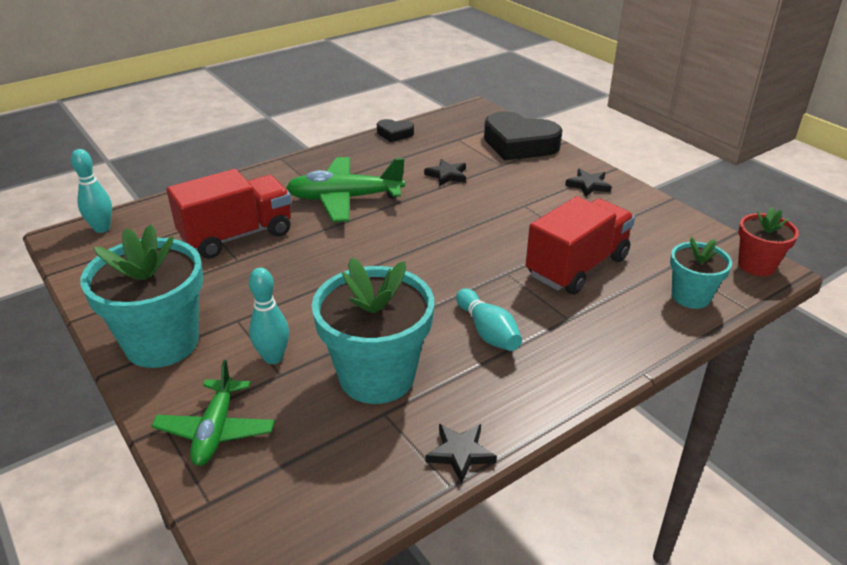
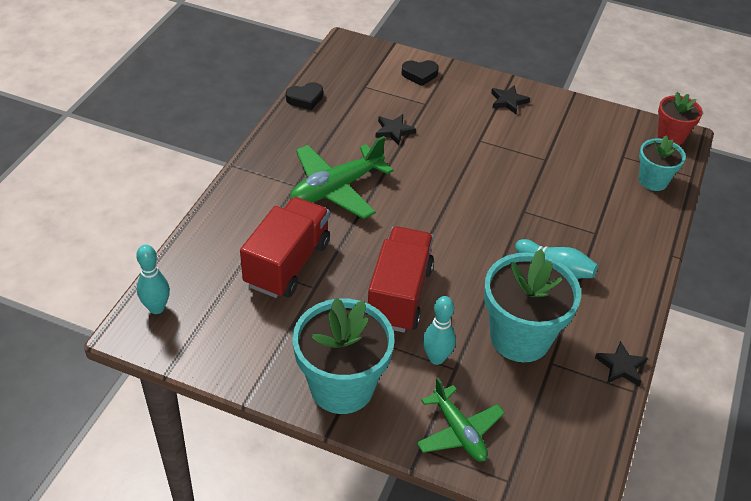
camera: 35 degrees left, 10 degrees up
(519, 144) = (419, 75): black heart -> black heart, size x0.49
(577, 266) = (564, 185): red truck -> red truck (399, 295)

